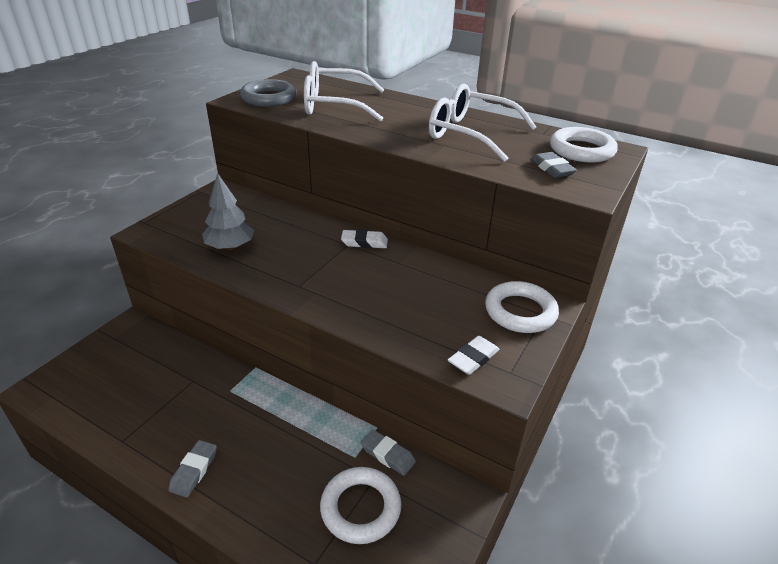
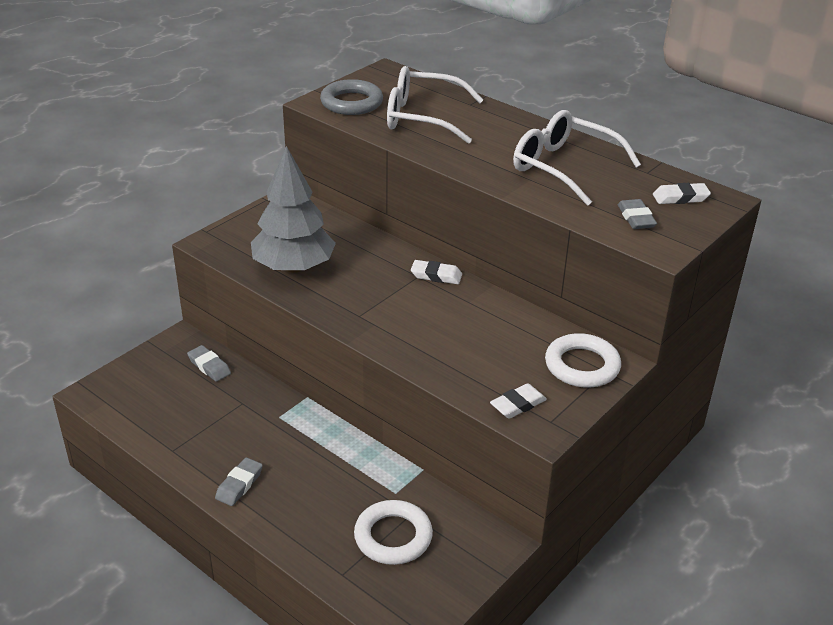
camera: 10 degrees right, 0 degrees up
(230, 247) = (294, 267): grey tree -> grey tree, size x1.58
(388, 455) = (429, 495): grey eraser -> grey eraser (209, 366)
(581, 150) = (680, 198): white ring -> white eraser

